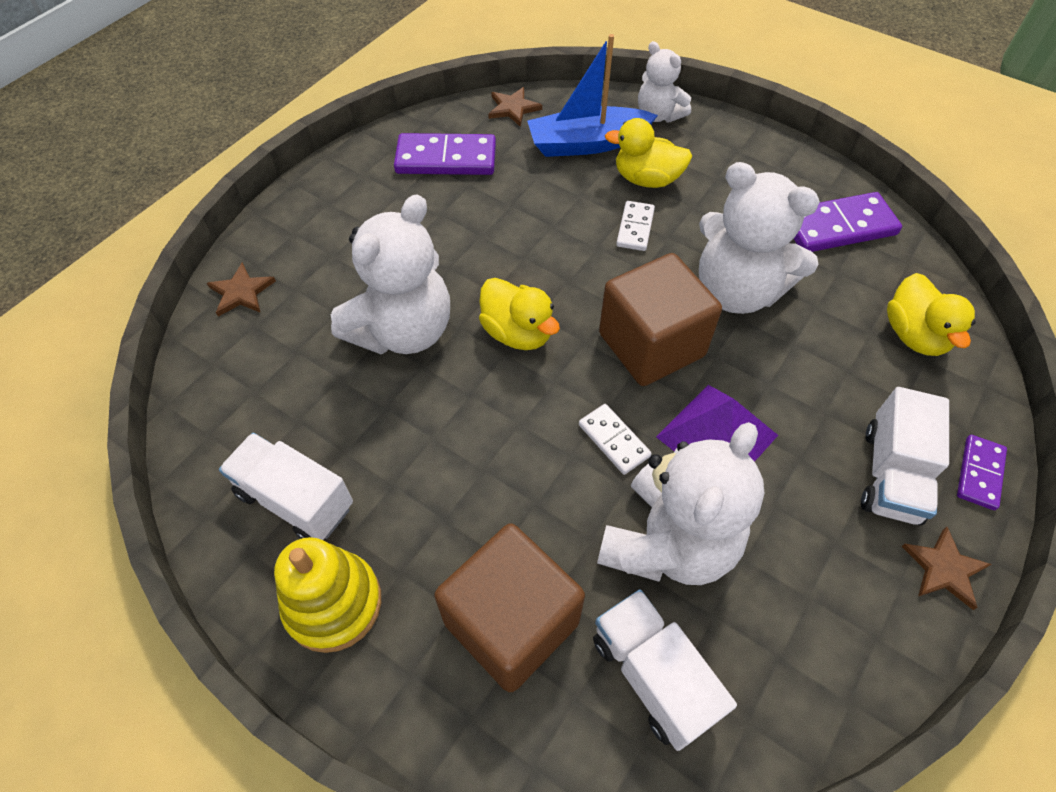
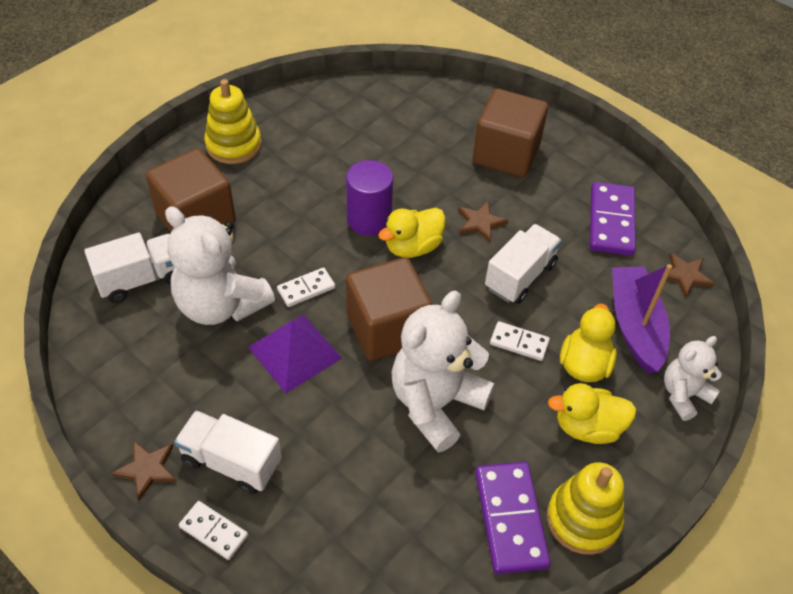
camera: 95 degrees right, 5 degrees down
(241, 292) = (471, 105): brown star -> brown star (480, 222)
(295, 500) = (303, 130): white truck -> white truck (520, 276)
(340, 251) = (506, 154): none -> brown cube
(402, 331) = (424, 184): white teddy bear -> none
(477, 385) = (369, 219): none -> purple cylinder
(587, 144) = (635, 325): blue boat -> purple boat
(814, 179) = (583, 519): none -> yellow stacking toy
(914, 335) = (363, 537): yellow duck -> yellow duck (587, 427)
(979, 473) = (213, 531): purple domino -> white domino

